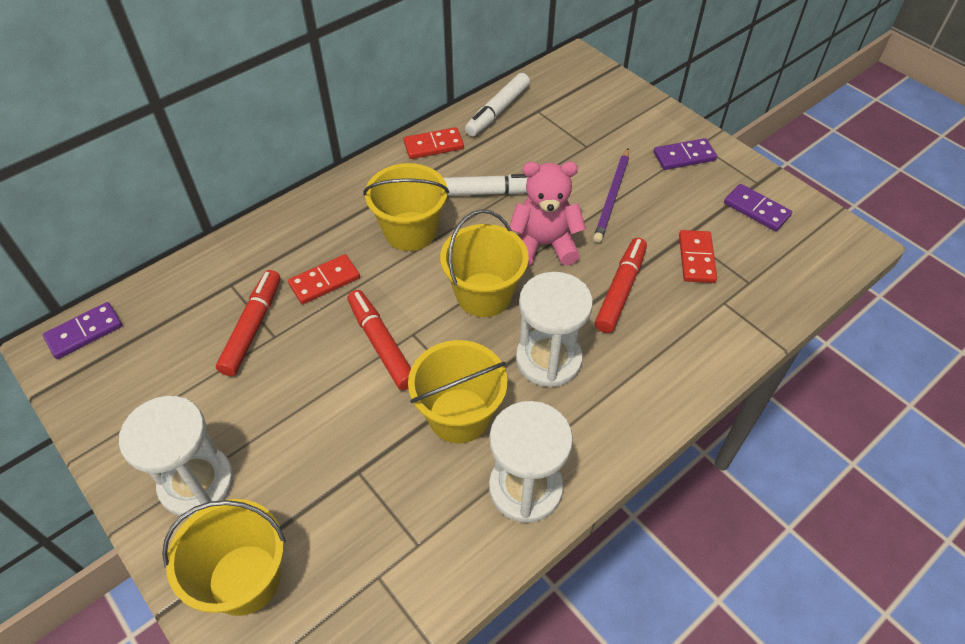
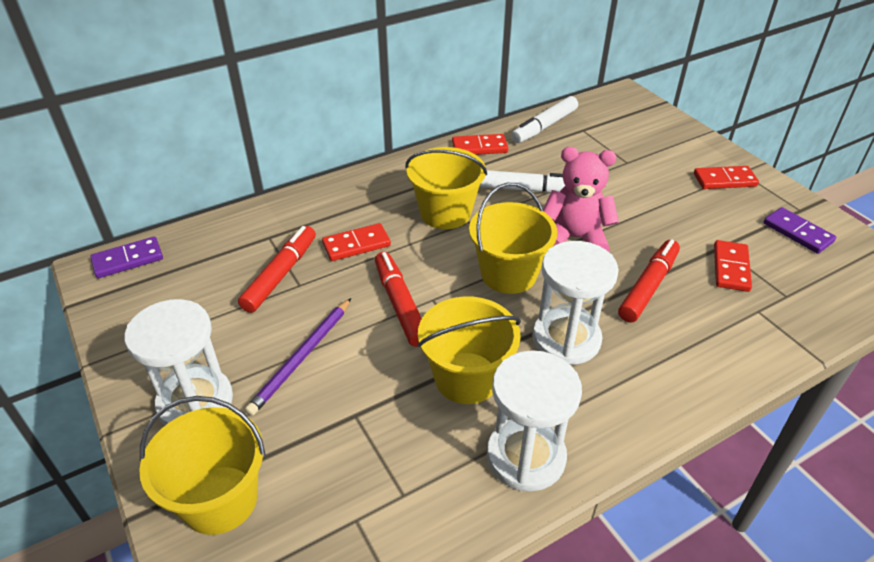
camera: 10 degrees right, 10 degrees down
(612, 197) = (648, 206): purple pencil -> purple pencil (302, 357)
(684, 156) = (724, 180): purple domino -> red domino

